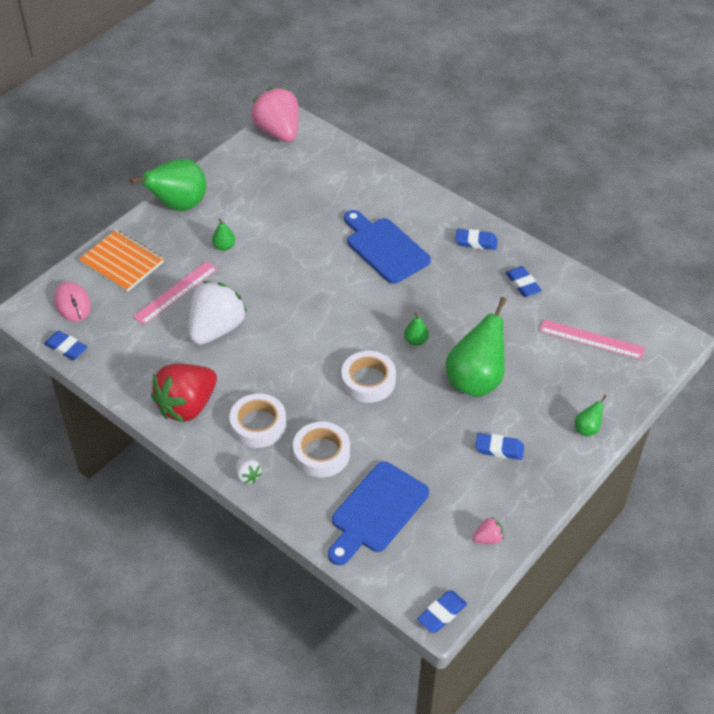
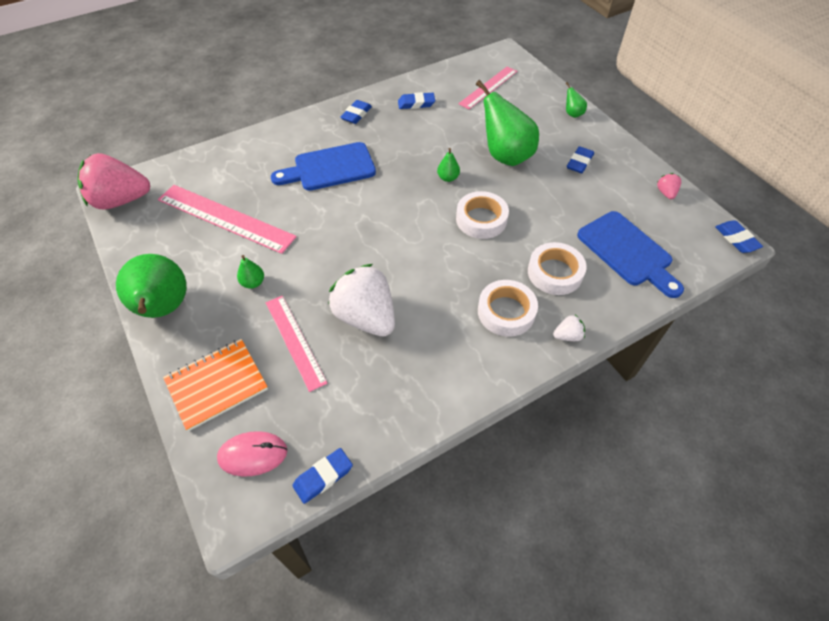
camera: 70 degrees left, 5 degrees up
(187, 406) = (461, 367): red strawberry -> none
(287, 202) = (225, 218): none -> pink ruler

